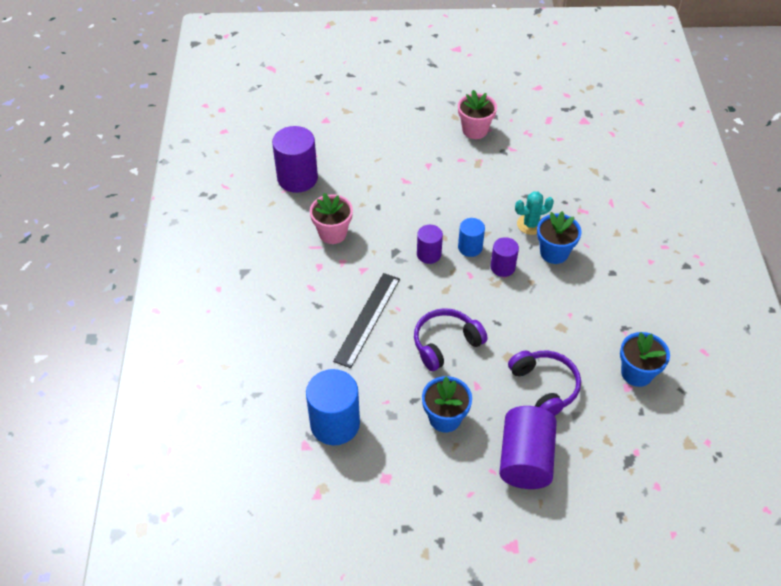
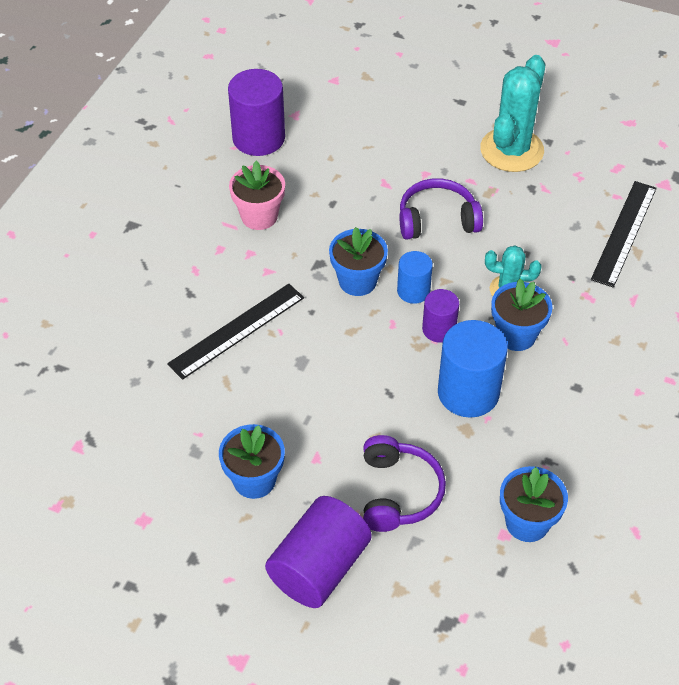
camera: 25 degrees right, 0 degrees up
(335, 424) = (125, 435): blue cylinder -> blue cylinder (468, 392)
(429, 254) = (357, 281): purple cylinder -> blue flower pot
(445, 343) = (310, 394): purple headphones -> purple headphones (437, 219)
(475, 130) = (511, 150): pink flower pot -> turquoise cactus
(579, 161) = (624, 233): none -> black ruler

